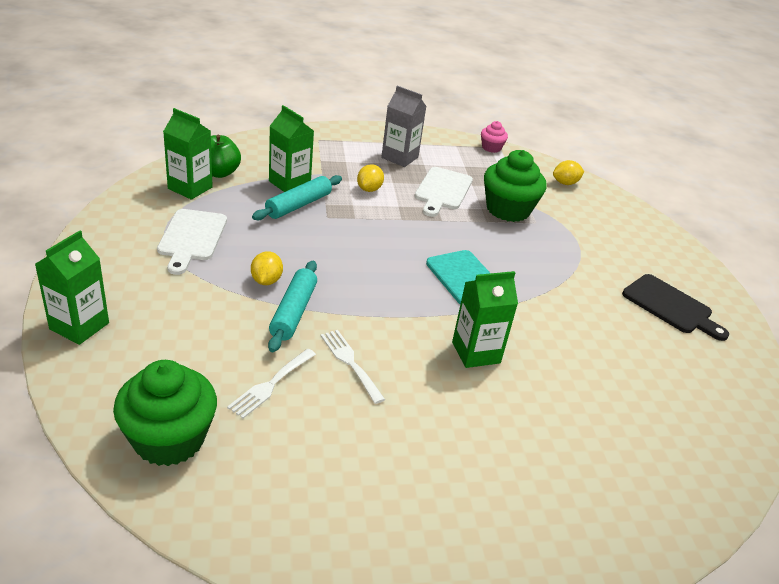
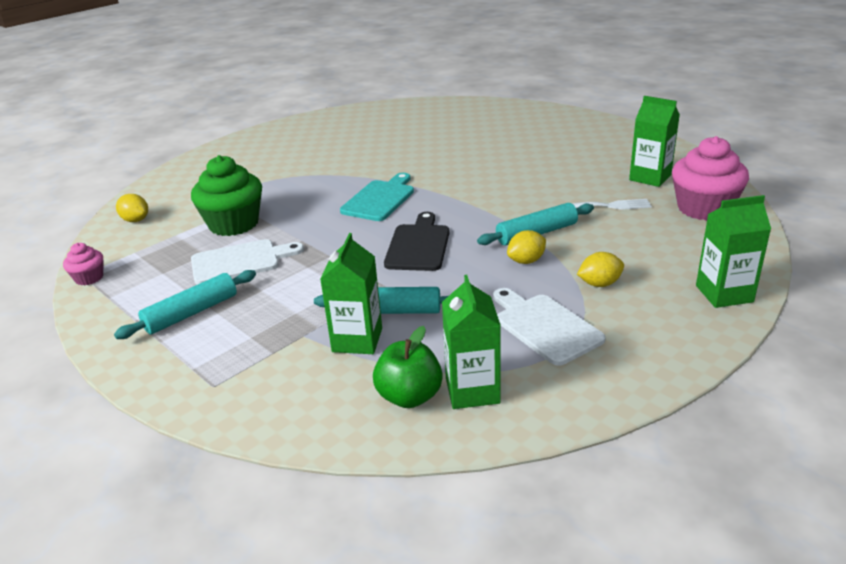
camera: 120 degrees left, 5 degrees down
(169, 439) = (704, 208): green cupcake -> pink cupcake
(191, 238) = (544, 326): white cutting board -> white cutting board turned 90 degrees counterclockwise
(350, 362) = (541, 196): white fork -> none
(369, 189) = (297, 294): yellow lemon -> yellow lemon (599, 284)
(399, 157) = (191, 313): grey carton -> turquoise rolling pin
(476, 352) = (455, 171): green carton -> green carton (650, 177)
(670, 306) = (295, 143): black cutting board -> black cutting board (418, 245)

